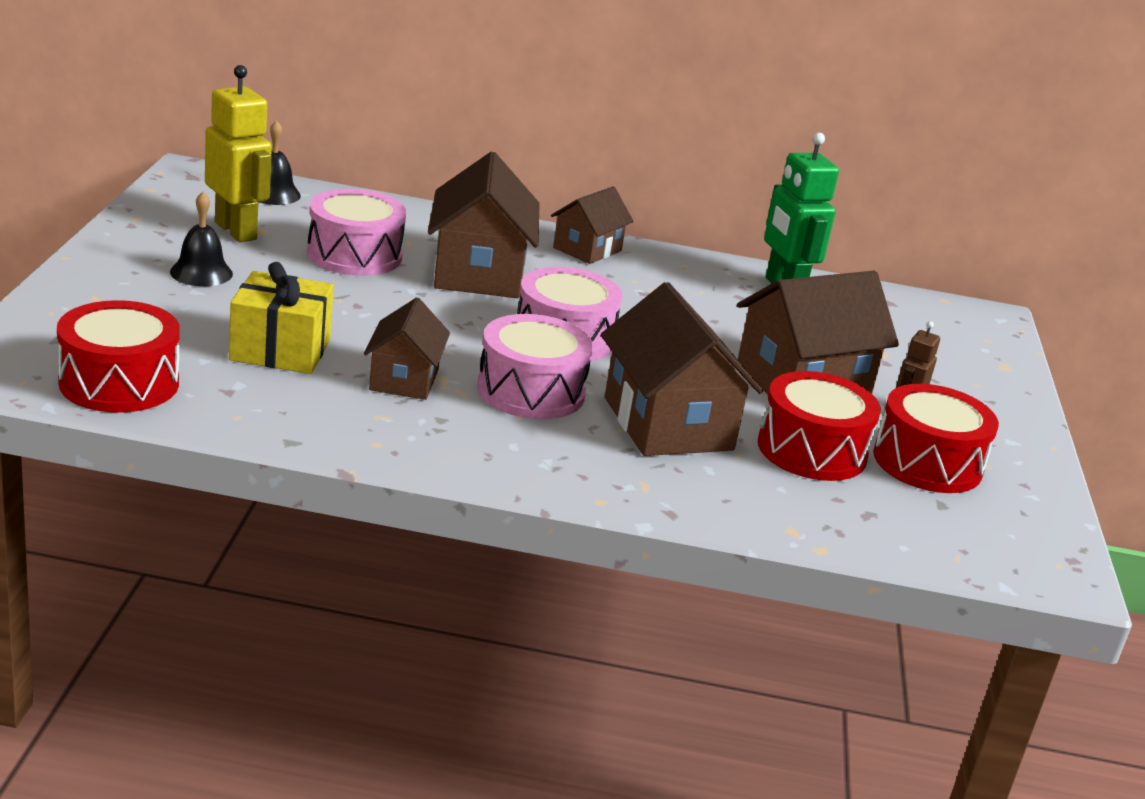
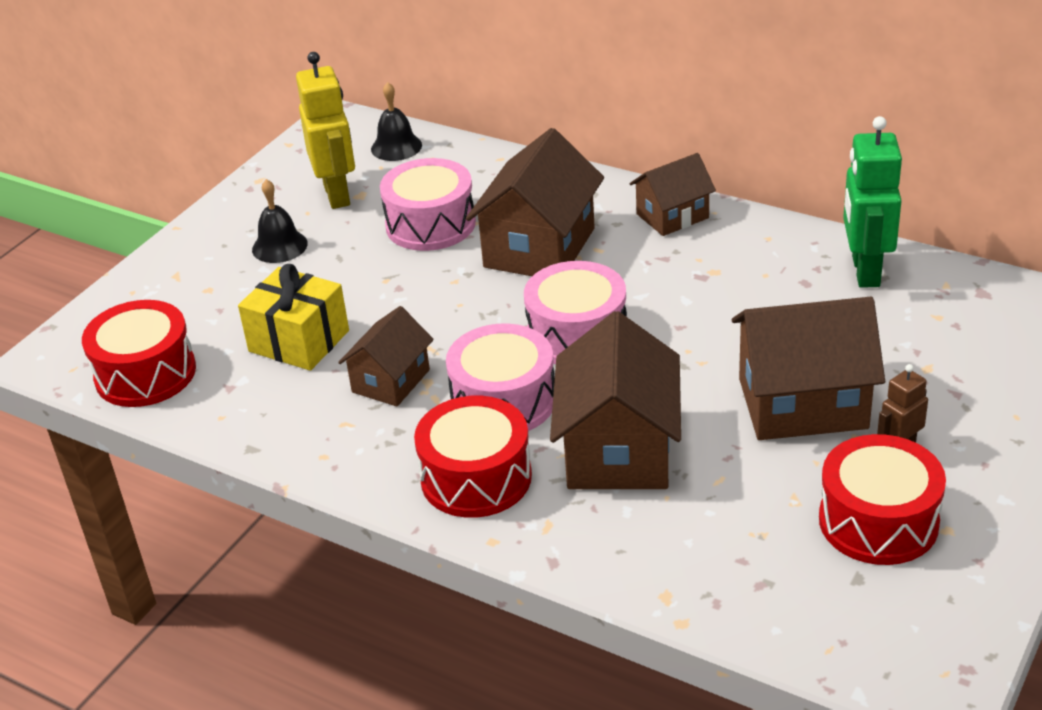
camera: 30 degrees right, 10 degrees up
(811, 450) = (753, 495): red drum -> red drum (476, 478)

